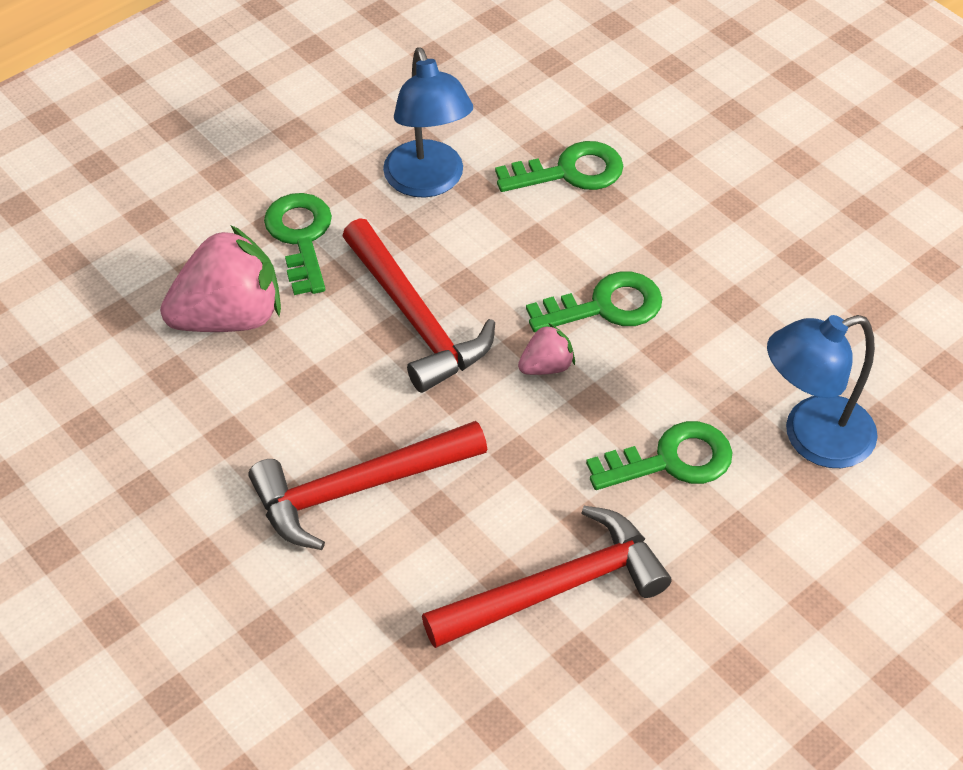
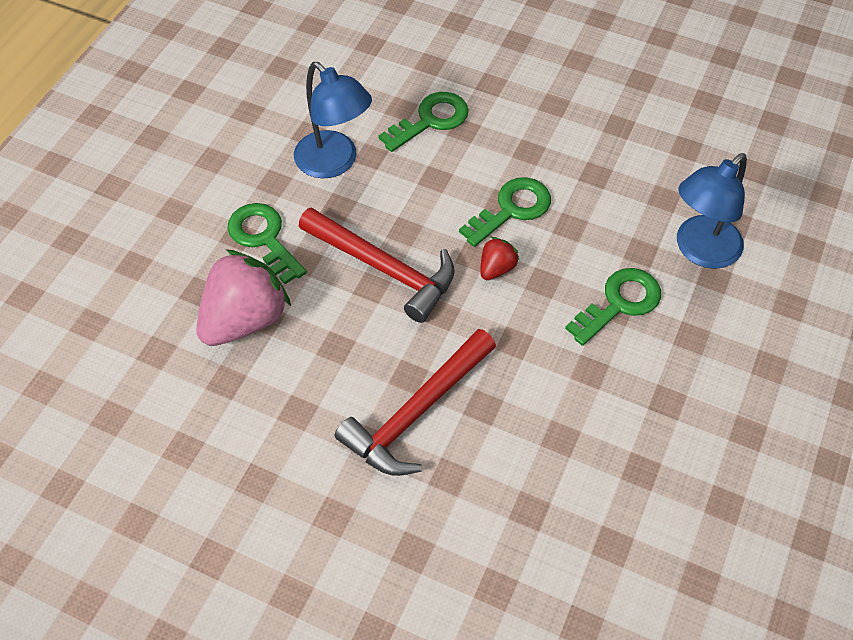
camera: 25 degrees left, 5 degrees up
(546, 366) = (496, 268): pink strawberry -> red strawberry
(556, 588) = (596, 428): red hammer -> none

